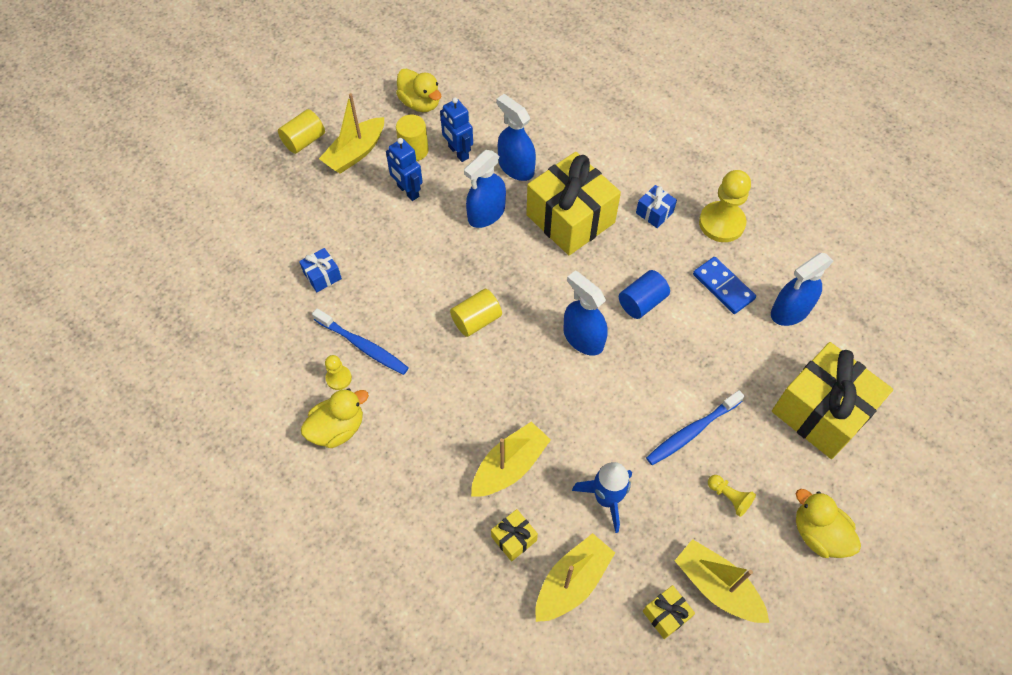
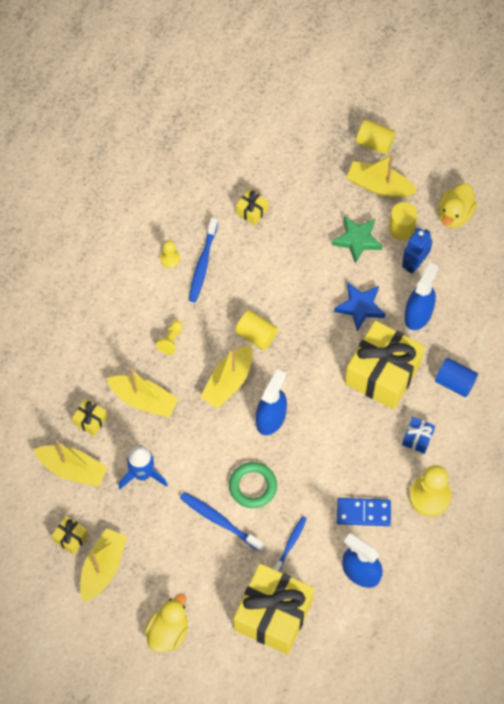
camera: 70 degrees right, 5 degrees up
(322, 276) = (252, 211): blue gift -> yellow gift
(337, 428) = (130, 274): yellow duck -> none
(407, 191) = (357, 240): blue robot -> green star
(486, 213) = (360, 307): blue spray bottle -> blue star
(522, 367) = (228, 382): none -> yellow boat
(642, 302) = (322, 453): blue cylinder -> blue cylinder (455, 382)
(660, 383) = (253, 486): none -> green ring
(723, 287) = (363, 513): blue domino -> blue domino turned 60 degrees clockwise
(729, 497) = (174, 561): yellow pawn -> yellow pawn (171, 340)
(740, 367) = (290, 543): none -> blue toothbrush

